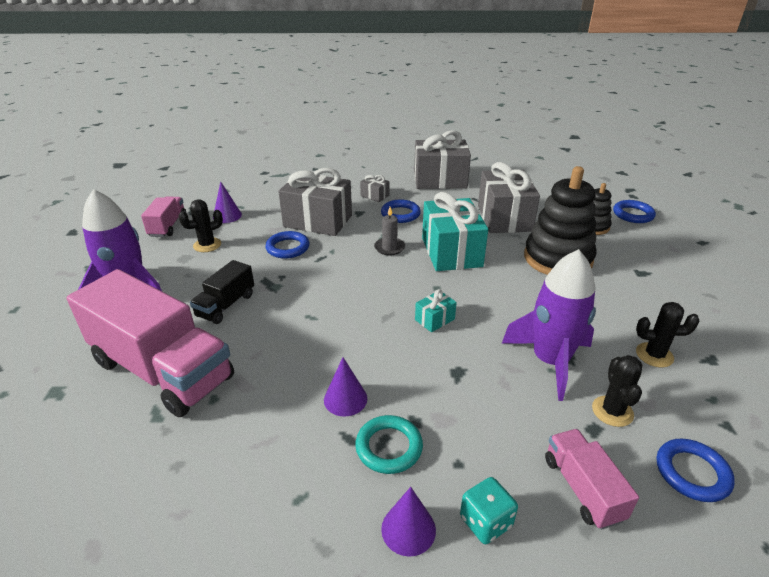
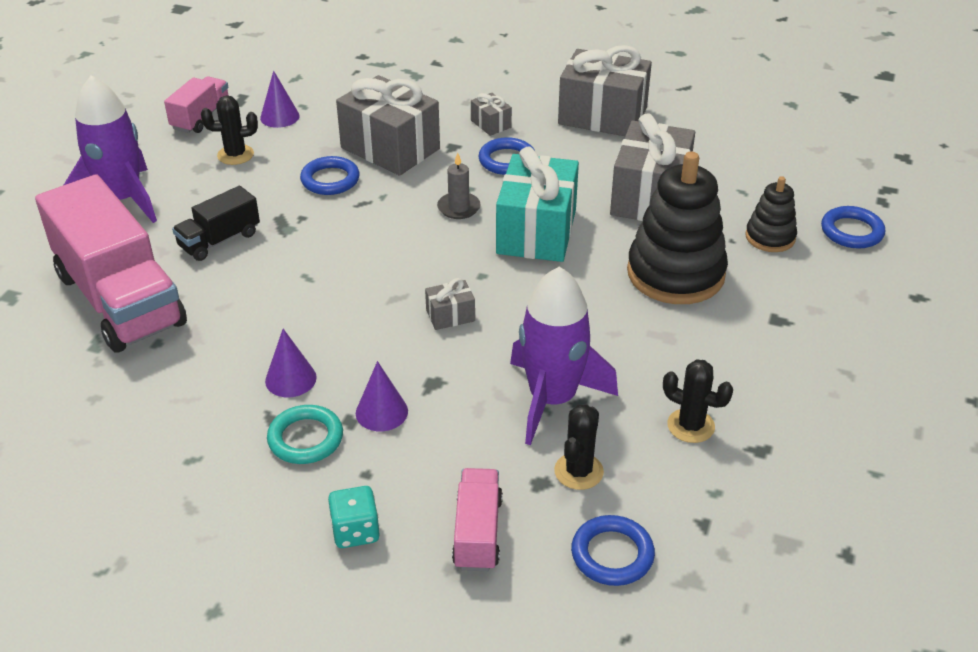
camera: 20 degrees right, 5 degrees up
(408, 529) = (277, 515): purple cone -> purple cone (381, 412)
(434, 319) = (450, 315): turquoise gift -> grey gift

